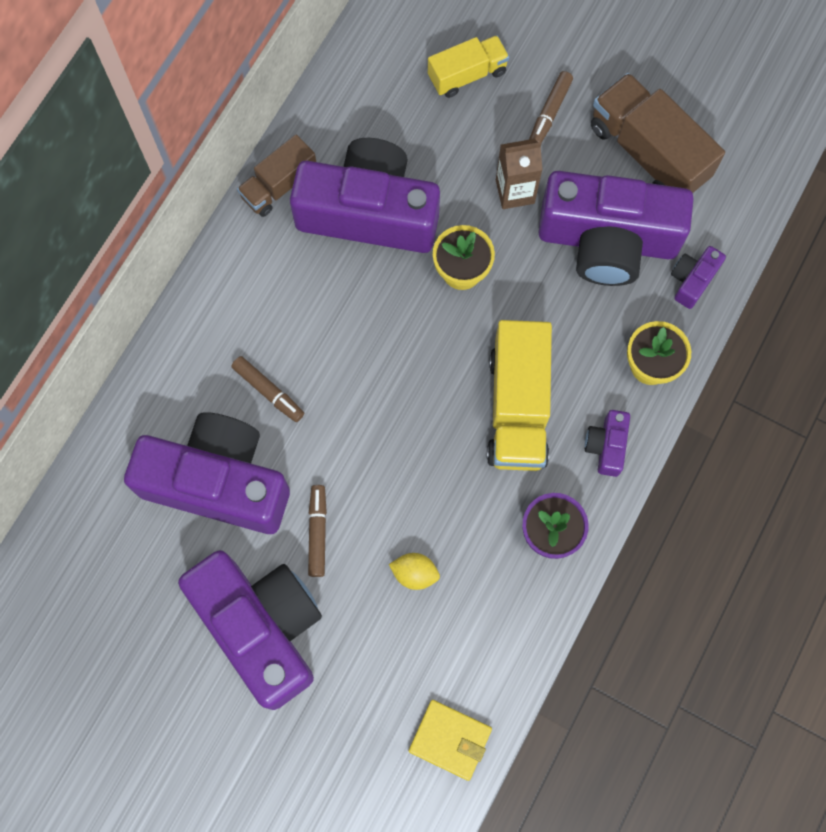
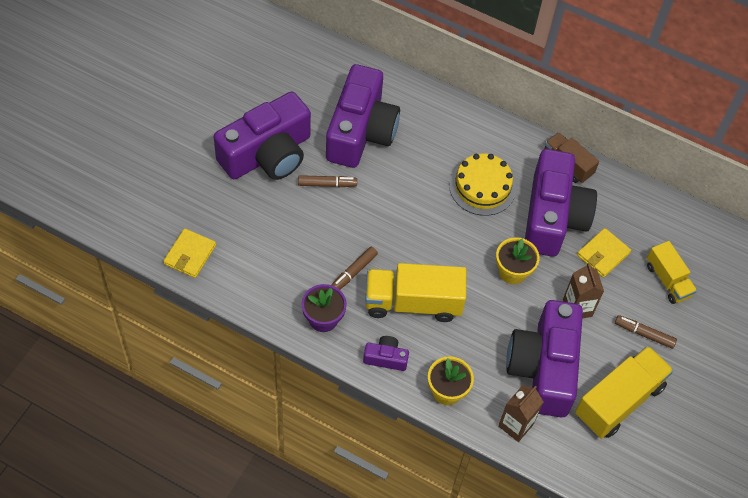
camera: 85 degrees right, 15 degrees down
(268, 391) = (421, 158): brown marker -> brown marker (353, 272)
(319, 305) = (482, 187): none -> yellow cake
(414, 573) = (298, 237): yellow lemon -> none
(429, 152) = (603, 254): none -> yellow wallet
(648, 152) = (618, 401): brown truck -> yellow truck
(692, 280) = (515, 425): purple camera -> brown carton

